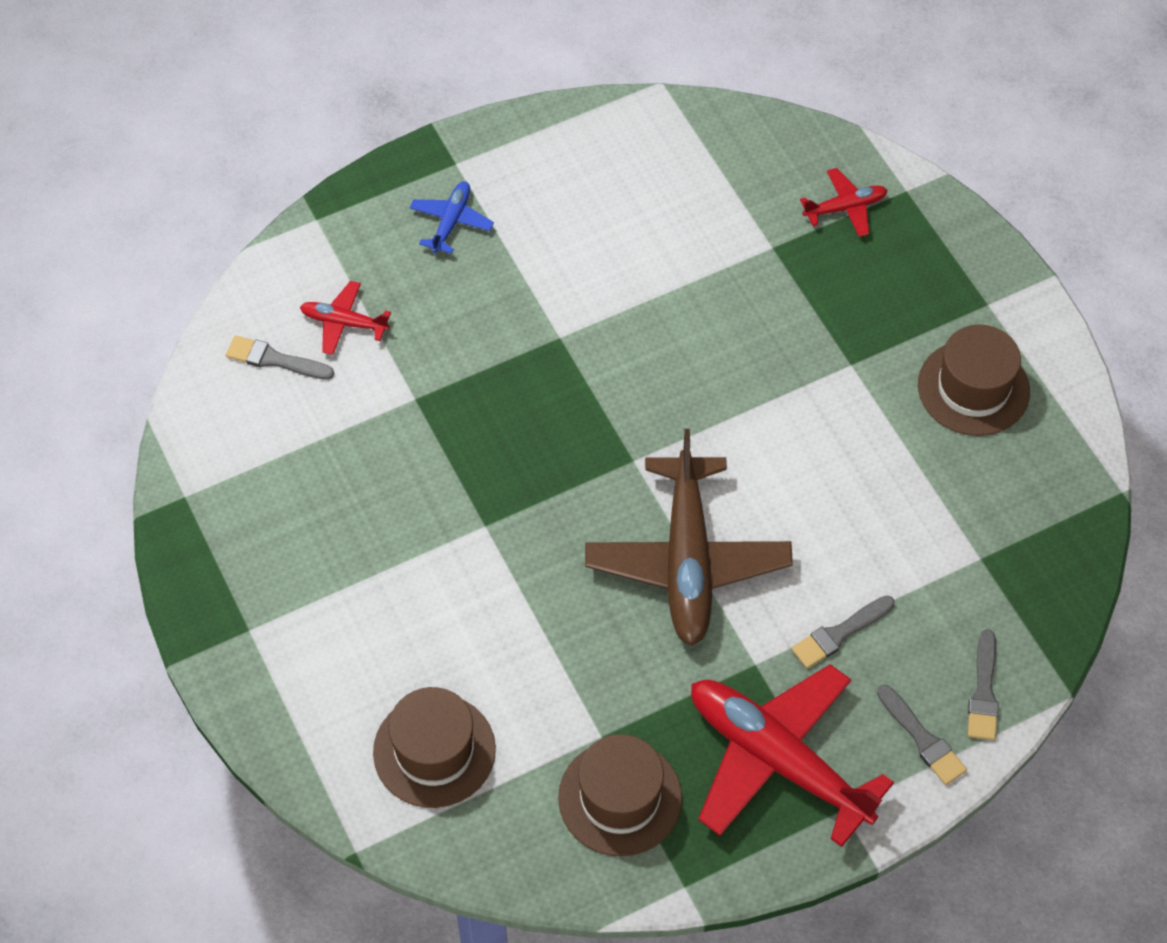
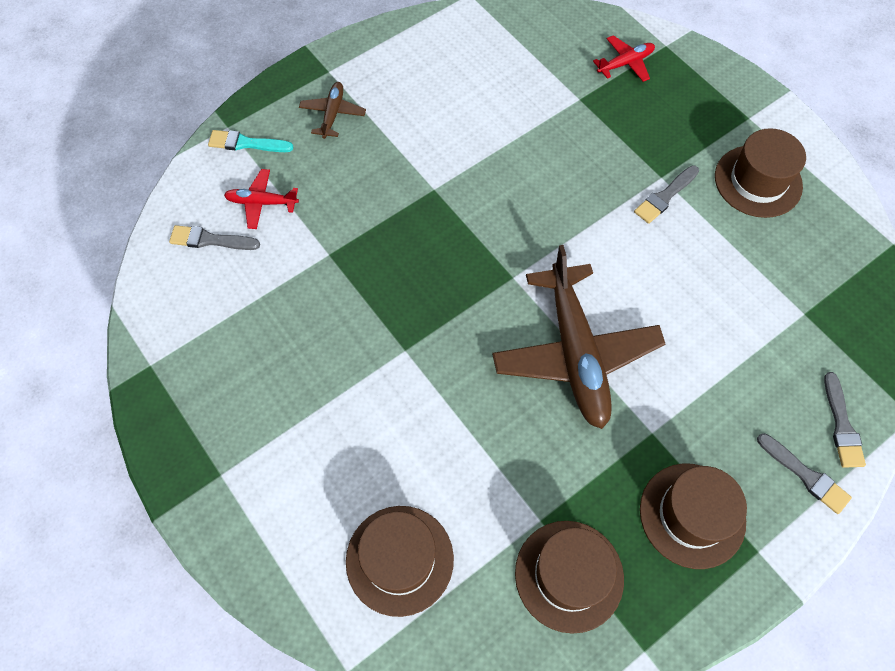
camera: 10 degrees left, 5 degrees up
(337, 244) = (247, 143): none -> turquoise brush
(451, 221) = (333, 114): blue plane -> brown plane
(777, 759) = (692, 515): red plane -> brown hat
(840, 633) = (713, 394): grey brush -> grey brush (665, 196)

